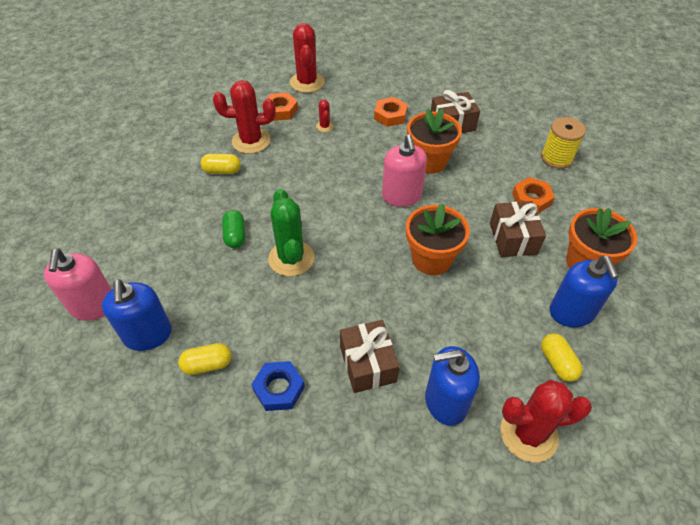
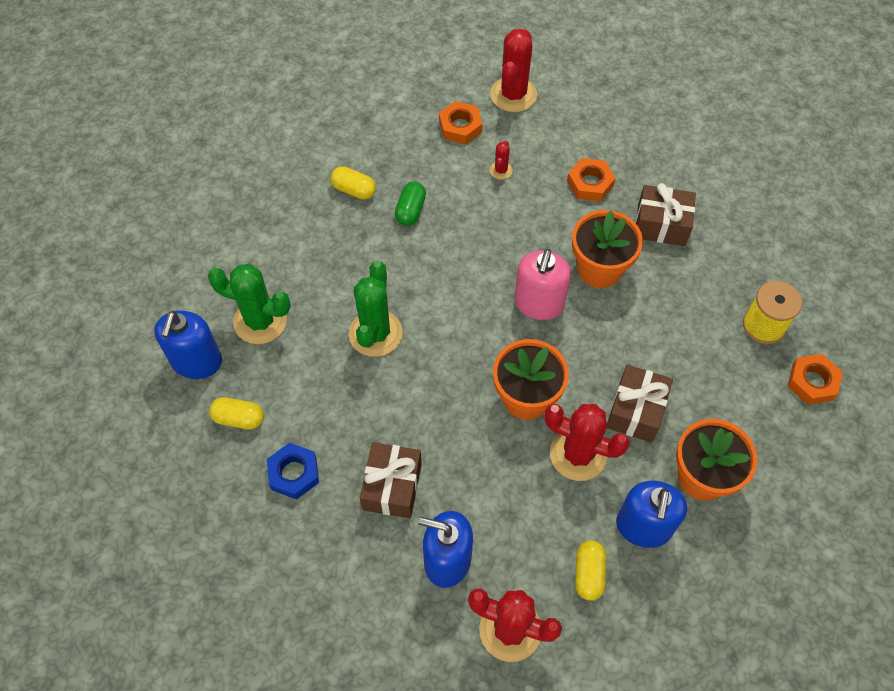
camera: 25 degrees right, 10 degrees up
(93, 306) = (159, 307): pink soap dispenser -> none
(190, 284) = (260, 321): none -> green cactus
(235, 236) = (330, 281): green capsule -> green capsule (410, 210)
(251, 141) = (405, 160): red cactus -> red cactus (578, 454)
(531, 199) = (692, 369): orange nut -> orange nut (812, 382)

